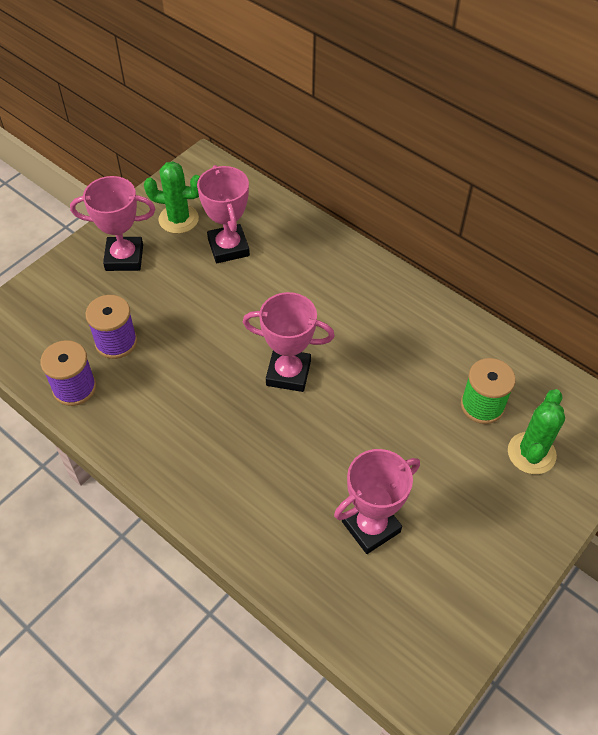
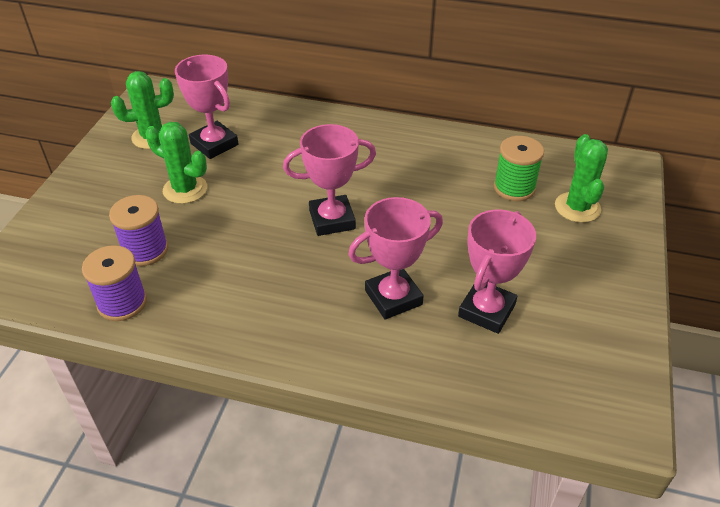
camera: 25 degrees left, 10 degrees down
(124, 257) = (114, 181): pink trophy -> pink trophy (393, 297)
(178, 290) = (185, 189): none -> green cactus

